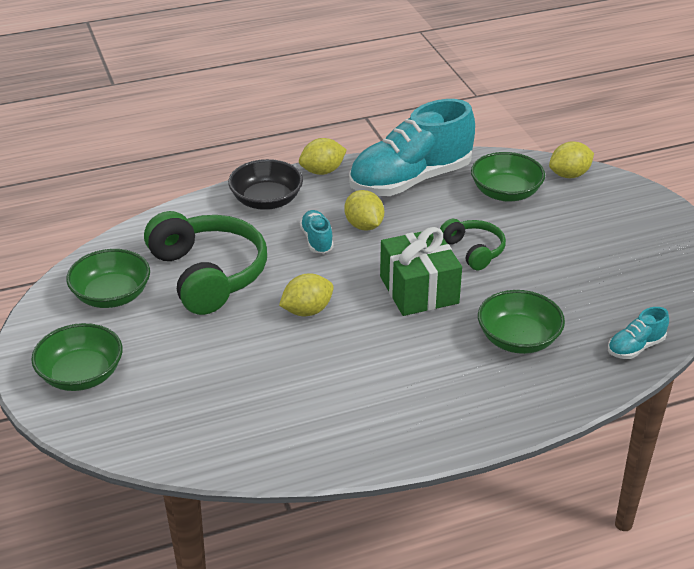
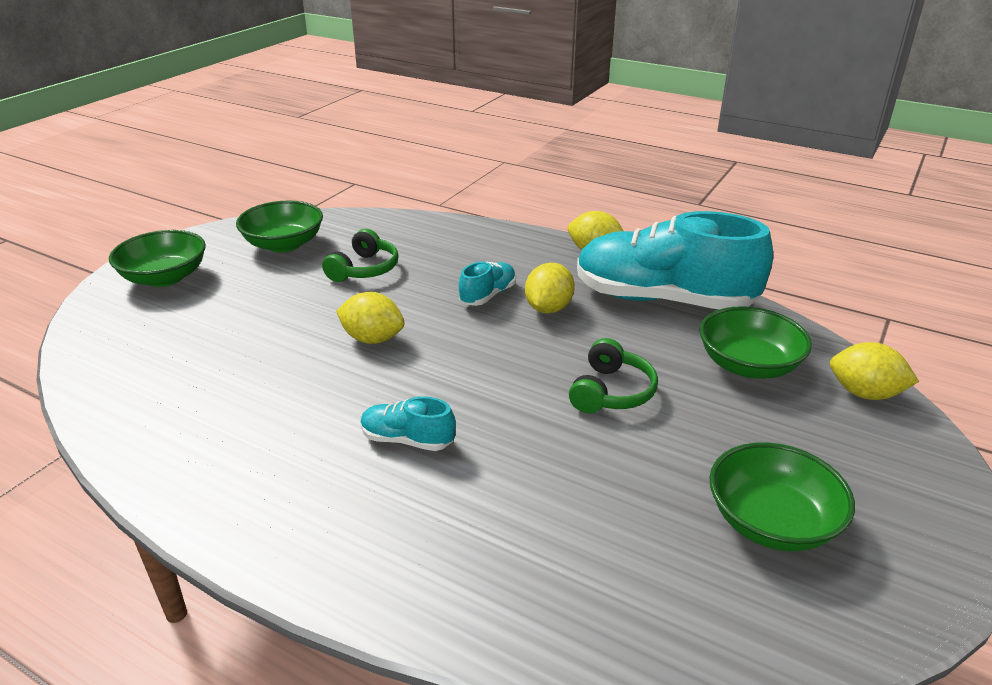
camera: 50 degrees right, 5 degrees down
(208, 274) = (364, 269): green headphones -> green headphones, size x0.53
(266, 200) = (508, 247): black bowl -> none
(419, 290) = (491, 388): green gift -> none
(518, 339) = (494, 504): green bowl -> green bowl (771, 522)
(635, 347) = (612, 632): turquoise shoe -> turquoise shoe (407, 440)

